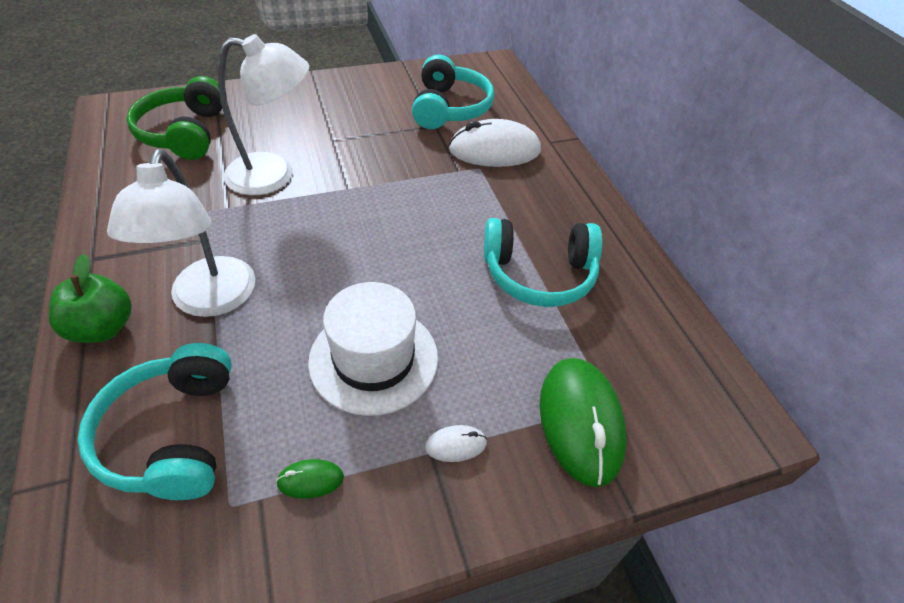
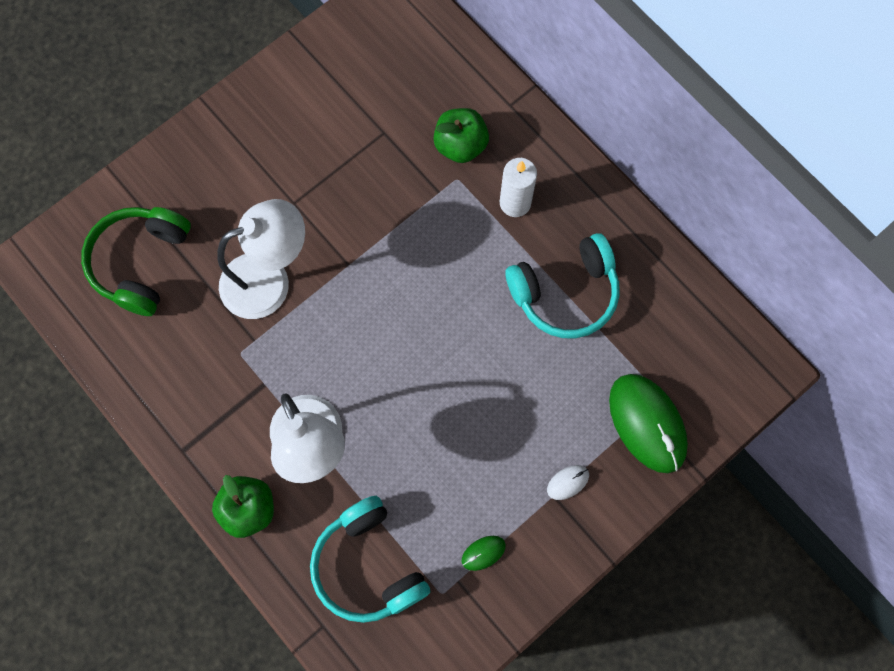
camera: 20 degrees left, 25 degrees up
(185, 133) = (140, 263): green headphones -> green headphones turned 45 degrees clockwise
(374, 359) = (473, 439): white hat -> none
(449, 108) = (384, 96): turquoise headphones -> none
(494, 150) = (460, 145): white mouse -> green apple
(523, 198) = (515, 203): none -> white candle

